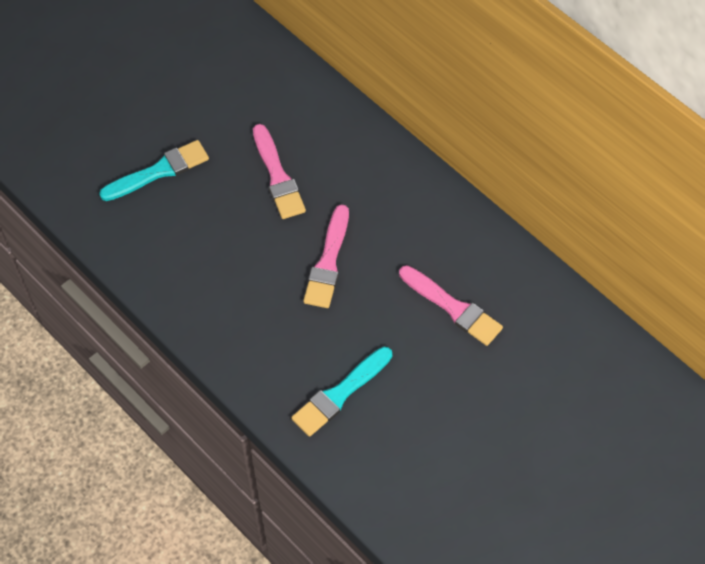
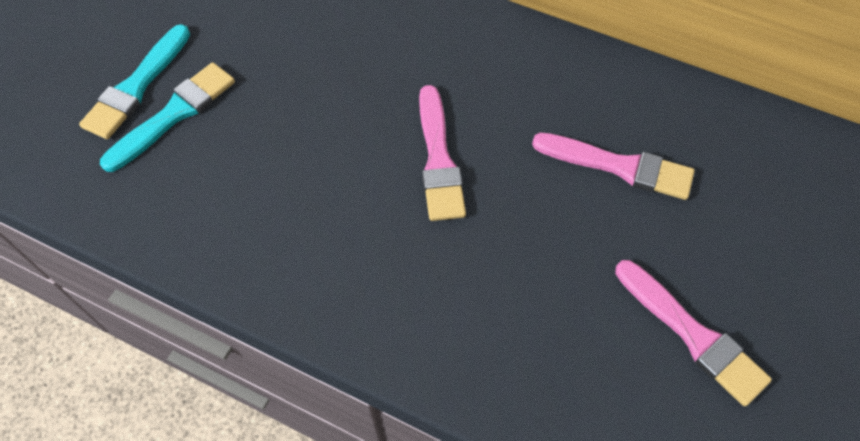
camera: 20 degrees left, 0 degrees up
(277, 176) = (331, 77): pink brush -> pink brush (693, 335)
(340, 394) = (532, 327): turquoise brush -> turquoise brush (136, 86)

